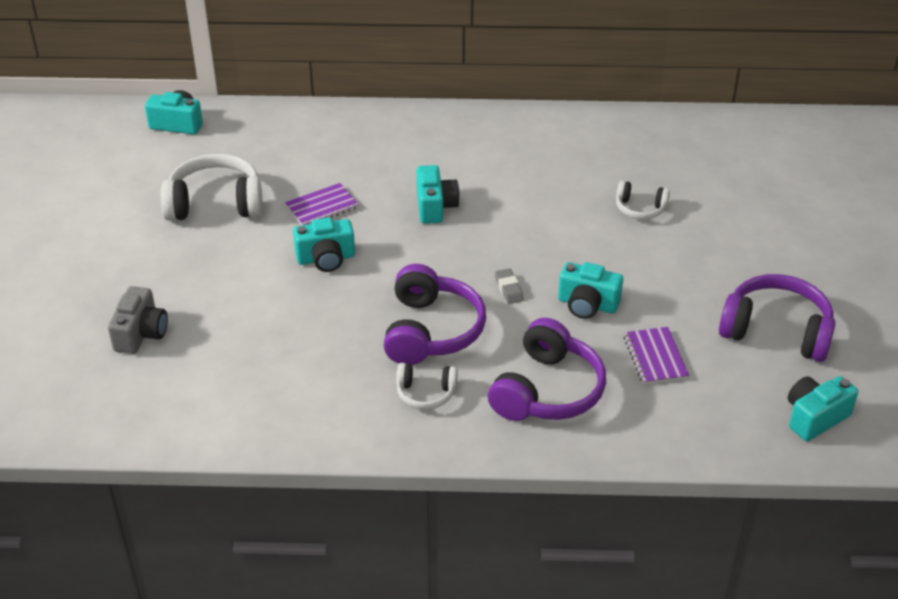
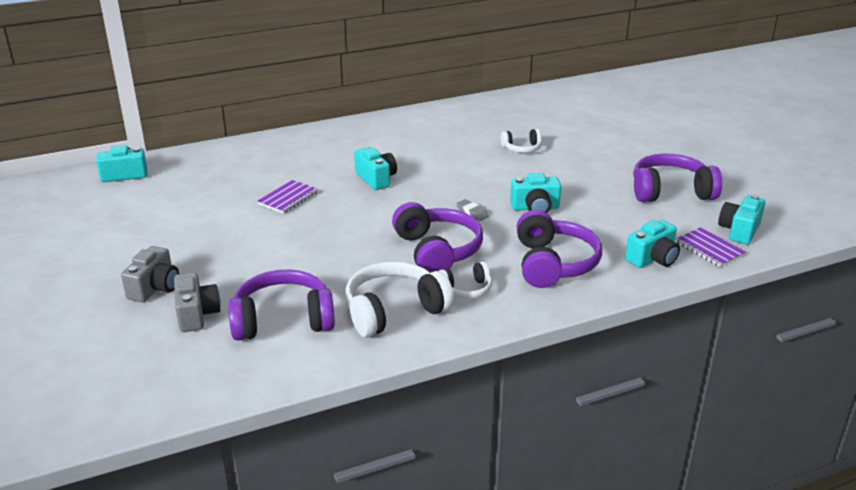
camera: 25 degrees left, 10 degrees down
(122, 287) = (155, 288): none -> grey camera
(215, 203) = (197, 215): white headphones -> white headphones (394, 311)
(216, 369) = (283, 320): none -> purple headphones
(326, 258) = (317, 228): turquoise camera -> turquoise camera (652, 258)
(655, 357) = (608, 225): purple notebook -> purple notebook (709, 249)

